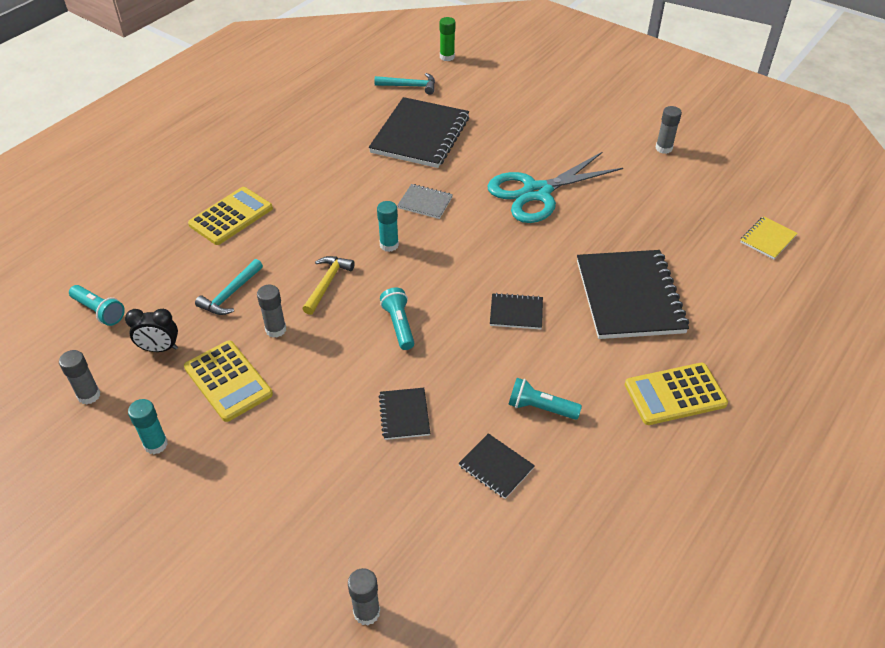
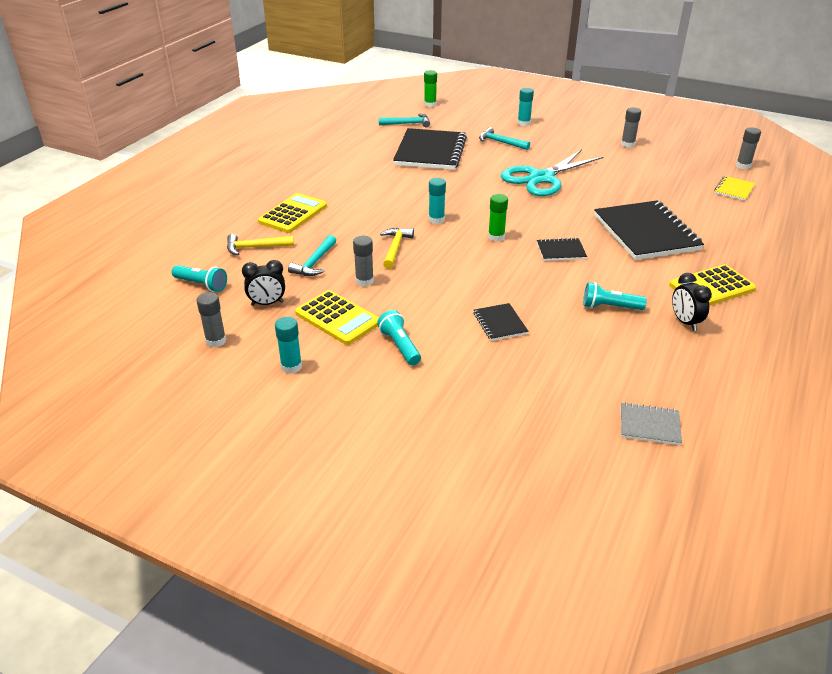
camera: 10 degrees left, 10 degrees down
(173, 263) = (255, 247): none -> yellow hammer
(366, 612) = (529, 455): grey glue stick -> grey glue stick (743, 166)
(399, 325) = (468, 268): turquoise flashlight -> turquoise flashlight (399, 346)
(425, 203) = (454, 191): grey notebook -> grey notebook (649, 425)
(448, 281) = (496, 237): none -> green glue stick
(496, 467) = (592, 348): black notebook -> none
(509, 128) = (500, 142): none -> turquoise hammer
(548, 99) = (523, 123): none -> turquoise glue stick
(620, 444) = (685, 322): none -> black clock

